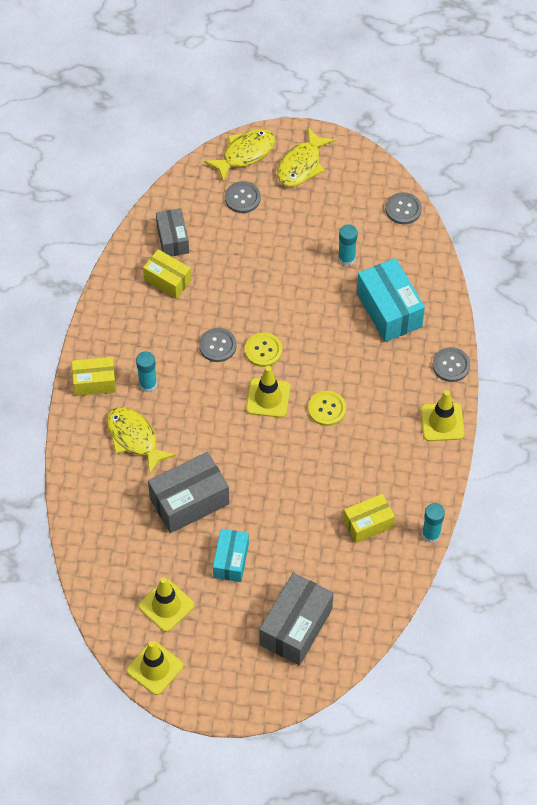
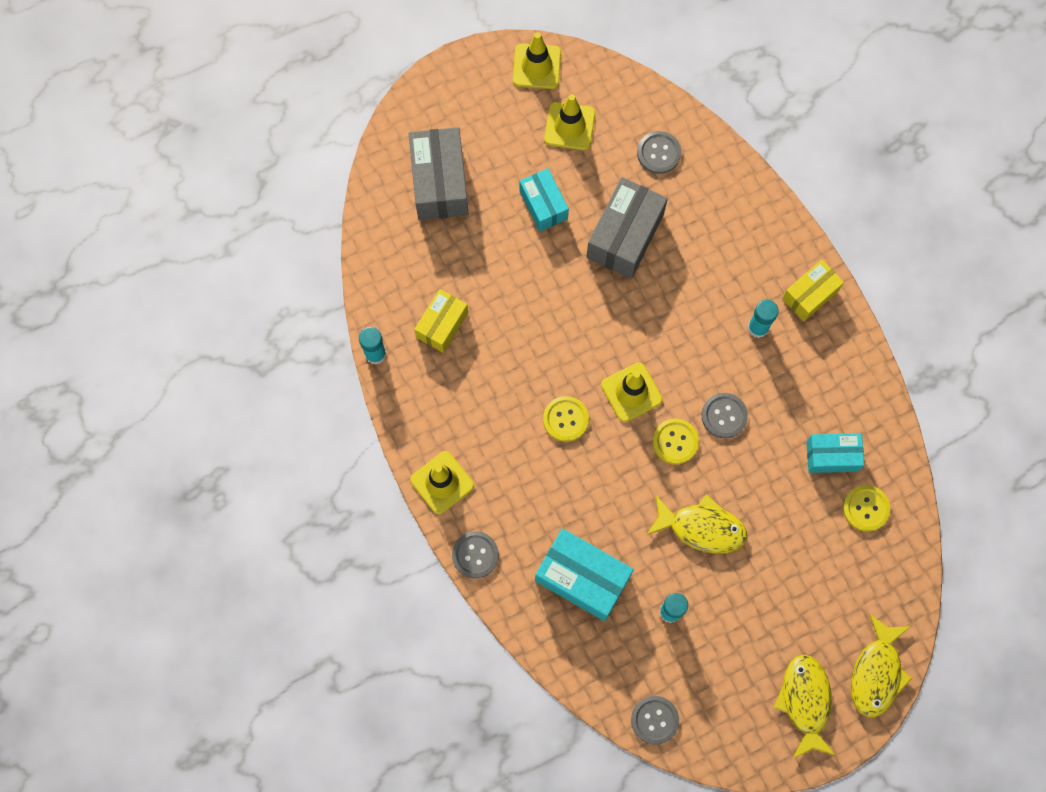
camera: 145 degrees right, 15 degrees up
(134, 438) = (725, 263): yellow fish -> yellow fish (701, 527)
(167, 280) = (832, 456): yellow box -> turquoise box
(173, 239) = (866, 508): grey box -> yellow button
(242, 198) = (834, 612): grey button -> grey button (659, 153)

